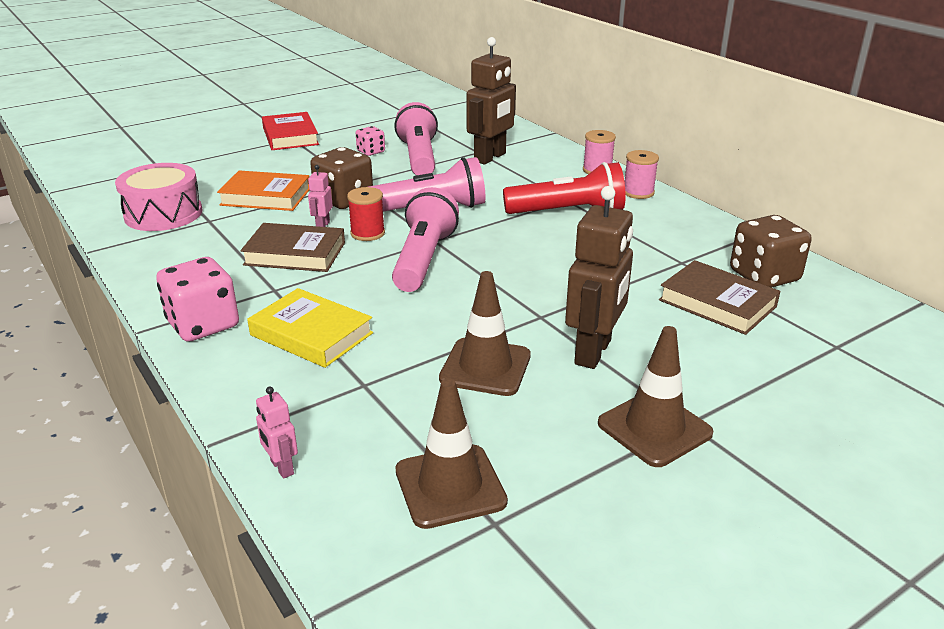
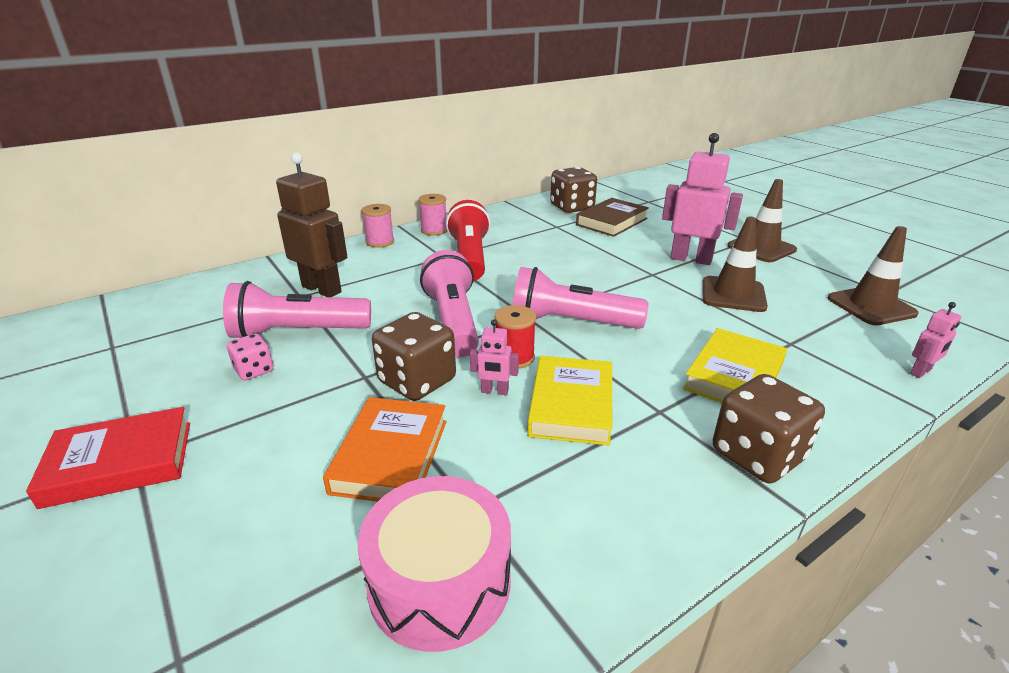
camera: 90 degrees left, 0 degrees up
(203, 324) = (757, 455): pink dice -> brown dice
(295, 253) = (571, 405): brown book -> yellow book
(594, 352) = (691, 259): brown robot -> pink robot

